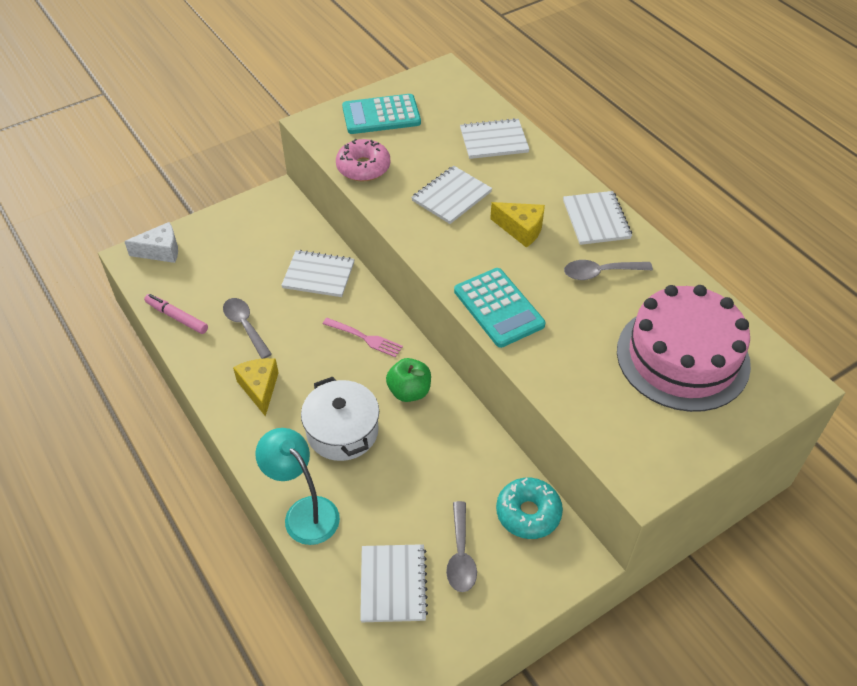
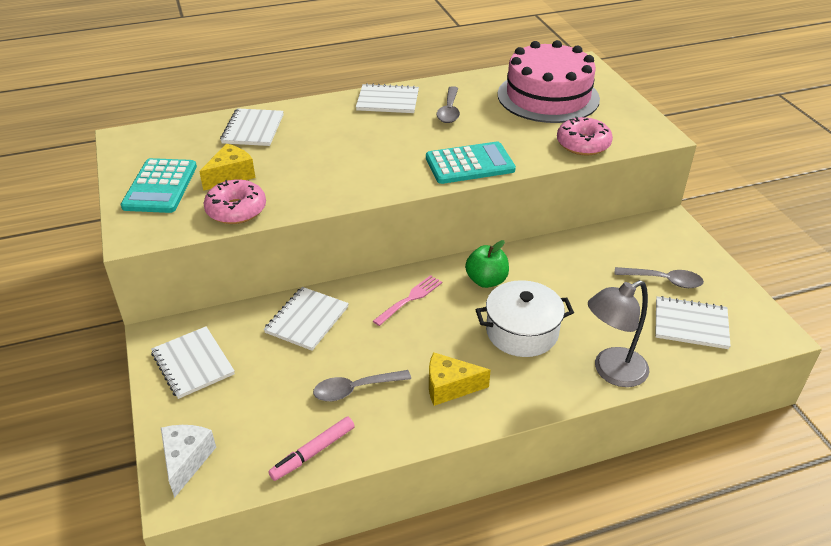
camera: 75 degrees left, 10 degrees down
(304, 512) = (611, 372): turquoise lamp -> grey lamp
(451, 196) = (315, 164): white notebook -> white notebook (193, 363)
(521, 229) = (380, 136): yellow cheese -> yellow cheese (231, 176)
(528, 513) = (627, 238): turquoise donut -> none
(584, 403) = (583, 144): none -> pink donut

